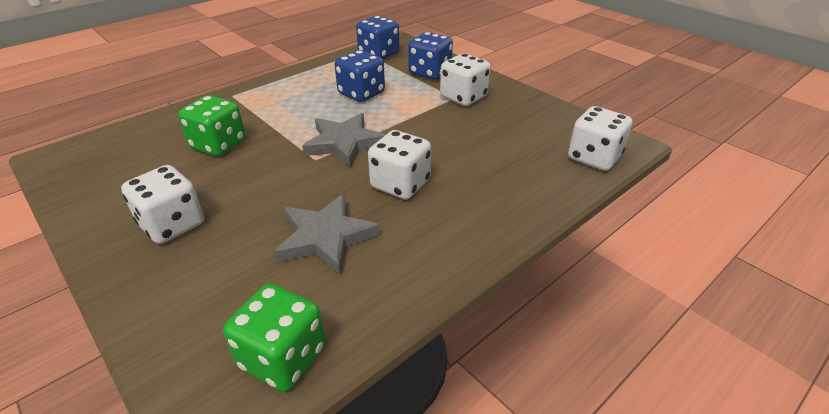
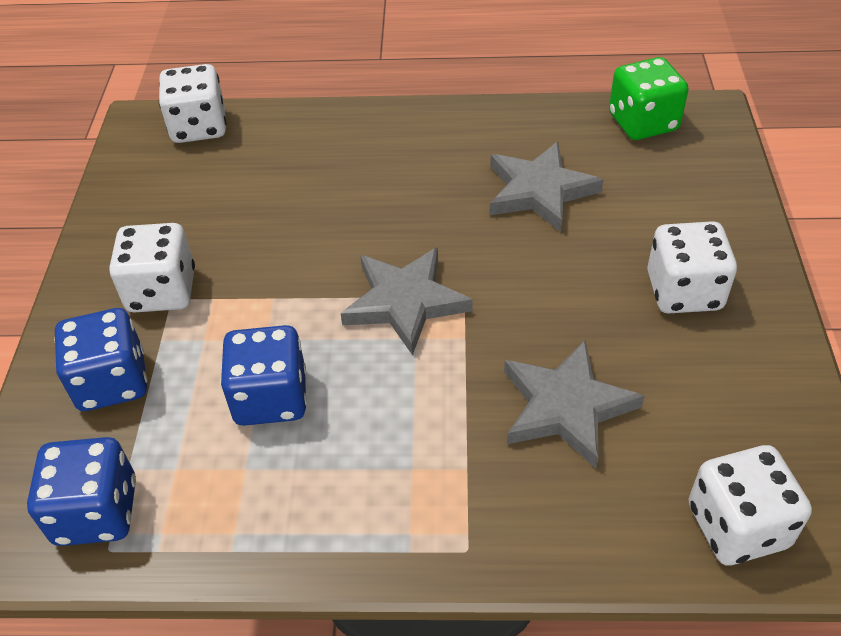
camera: 135 degrees left, 10 degrees up
(218, 144) = (566, 407): green dice -> grey star
(400, 184) = (412, 206): white dice -> white dice (737, 526)

